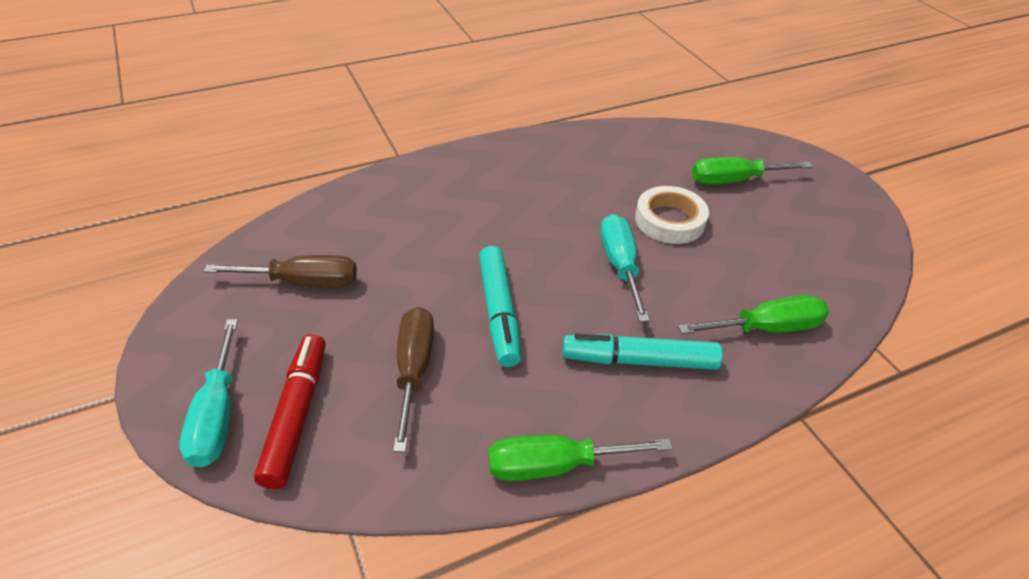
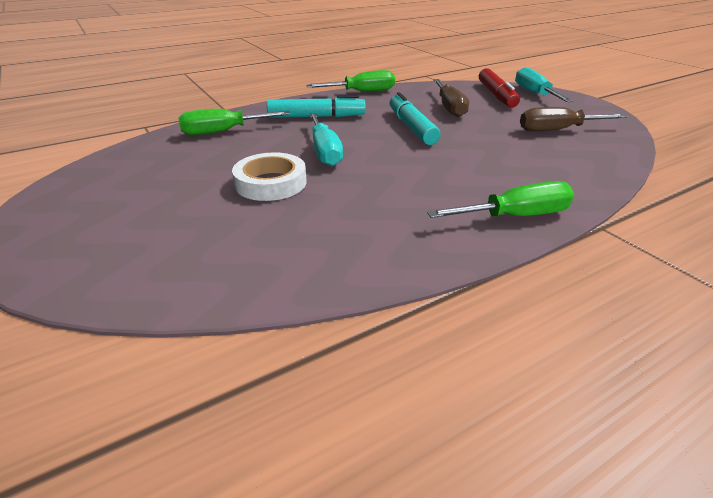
camera: 175 degrees right, 10 degrees down
(734, 180) = (172, 226): green screwdriver -> green screwdriver (515, 216)

